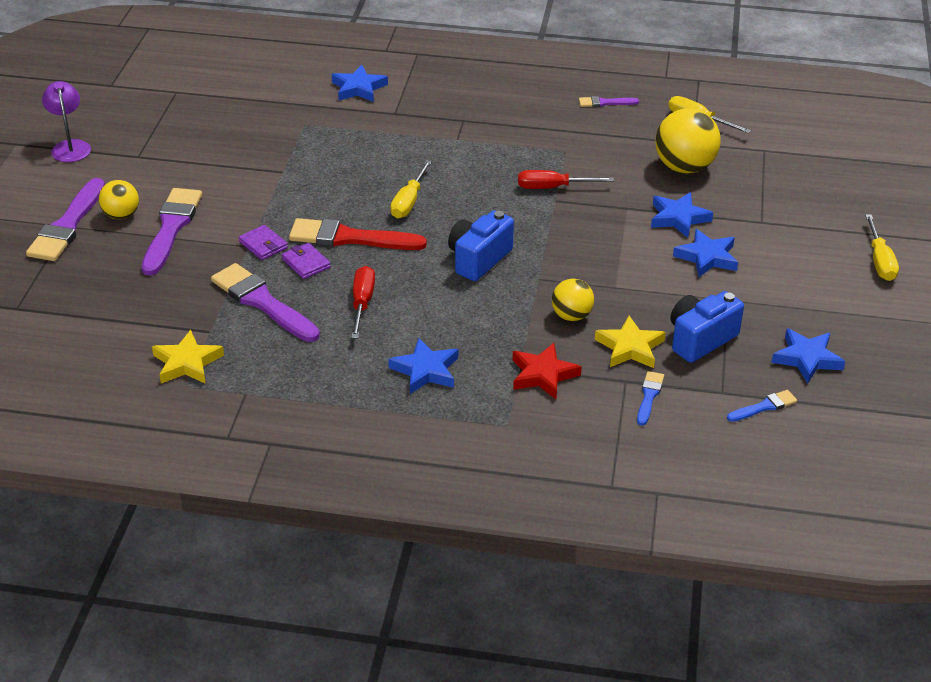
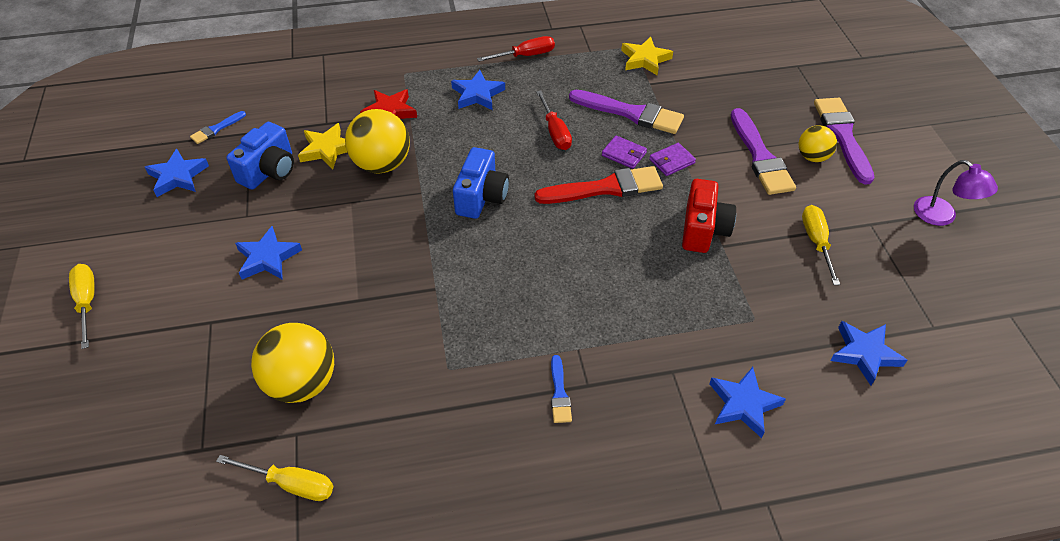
camera: 160 degrees right, 10 degrees up
(263, 245) = (672, 161): purple wallet -> purple wallet turned 60 degrees counterclockwise
(288, 186) = (703, 229): none -> red camera
(409, 202) = (578, 243): yellow screwdriver -> yellow screwdriver (816, 242)
(552, 187) = (444, 305): red screwdriver -> red screwdriver (525, 56)
(571, 316) = (382, 164): yellow ball -> yellow ball, size x1.71
(605, 103) = (424, 482): purple brush -> none
(649, 396) = (306, 116): blue brush -> blue brush (559, 393)
(678, 218) = (301, 301): blue star -> blue star (864, 354)

